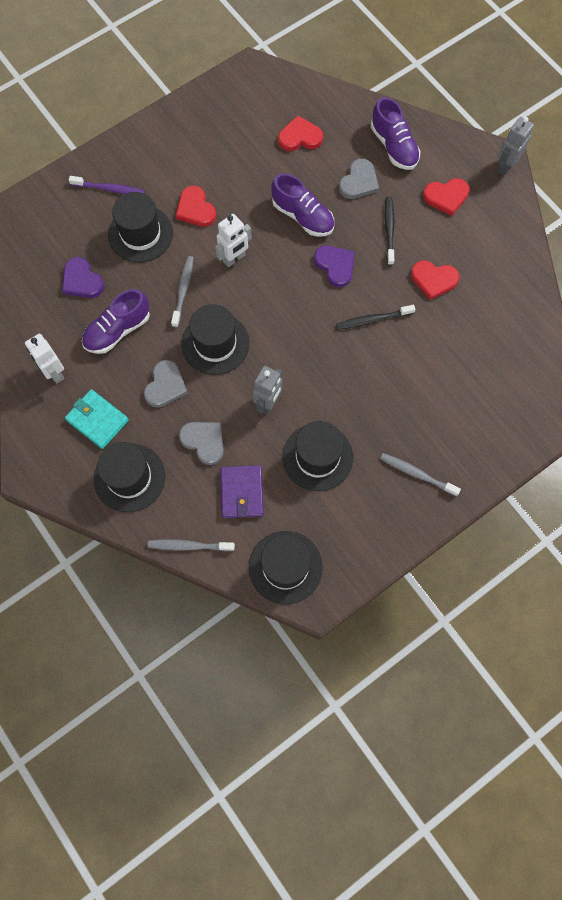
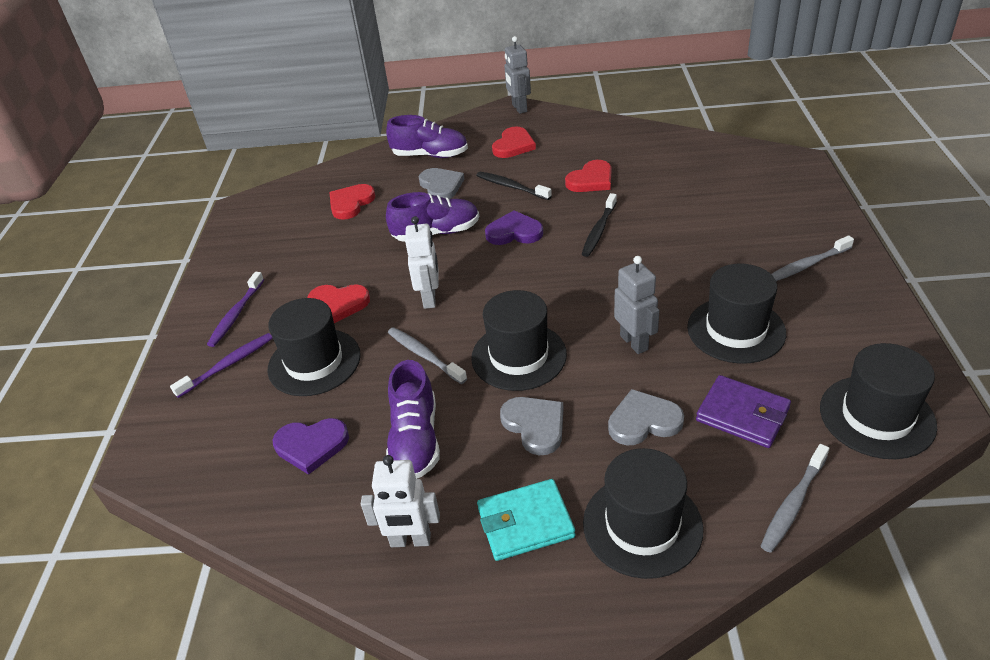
camera: 50 degrees left, 30 degrees down
(151, 158) = (236, 314): none -> purple toothbrush

